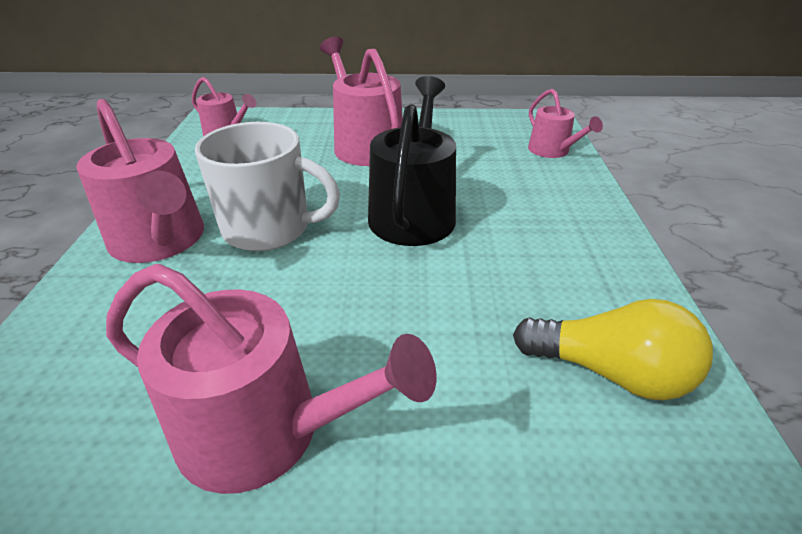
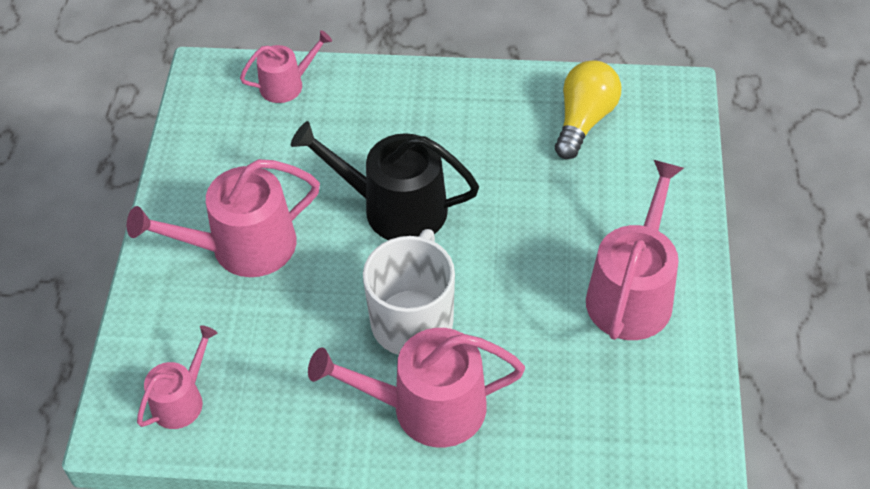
camera: 85 degrees left, 15 degrees up
(161, 241) = (426, 407): pink watering can -> pink watering can turned 150 degrees counterclockwise

